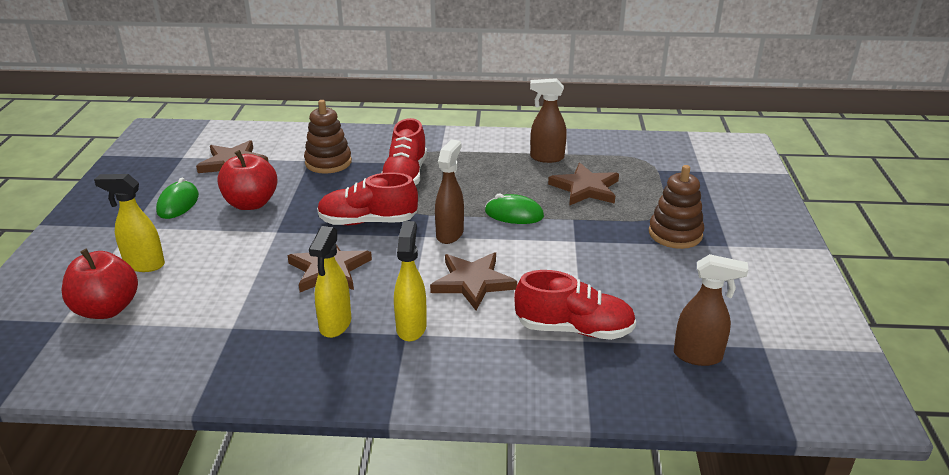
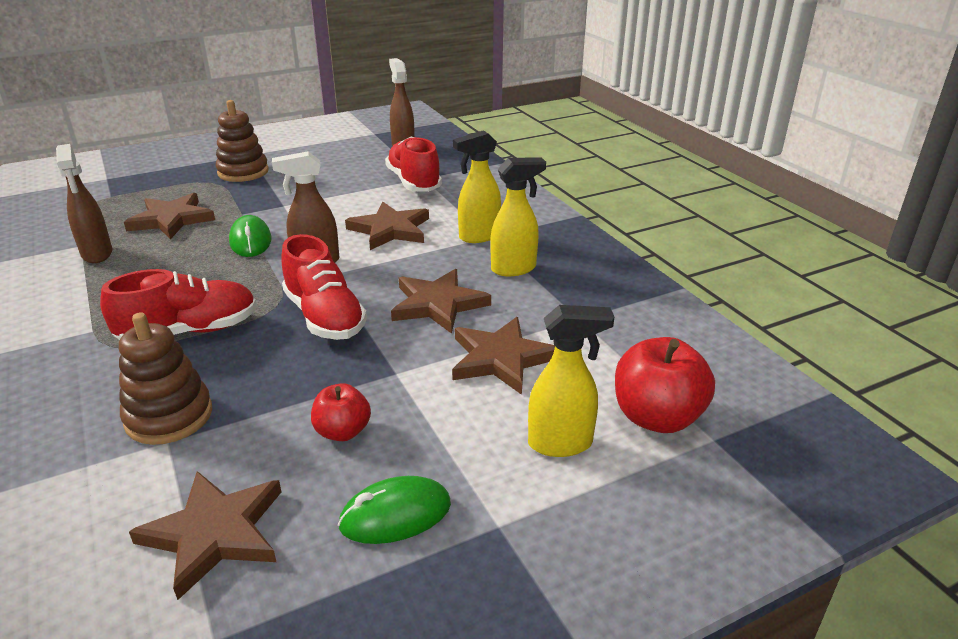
camera: 120 degrees left, 0 degrees up
(144, 265) = (561, 444): yellow spray bottle -> yellow spray bottle turned 75 degrees counterclockwise
(237, 273) = (501, 359): none -> brown star
(251, 203) = (343, 431): red apple -> red apple, size x0.59

